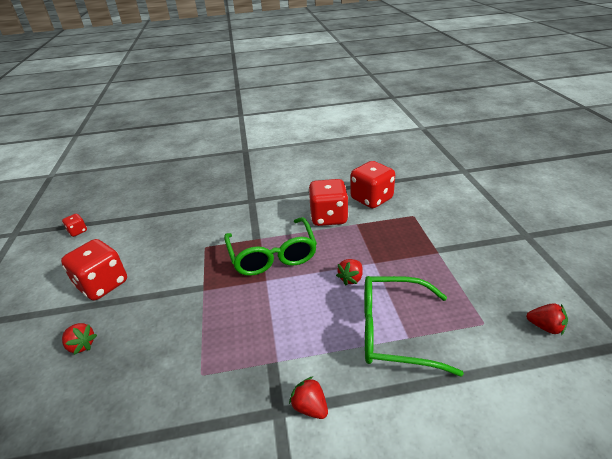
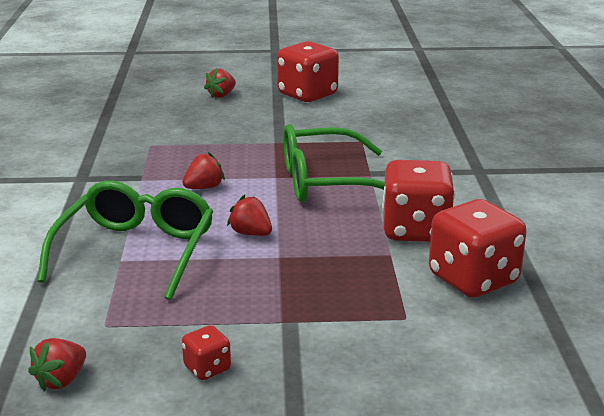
camera: 95 degrees right, 10 degrees down
(78, 231) = (415, 74): red dice -> red dice (207, 368)
(310, 407) = (73, 192): red strawberry -> red strawberry (204, 188)

